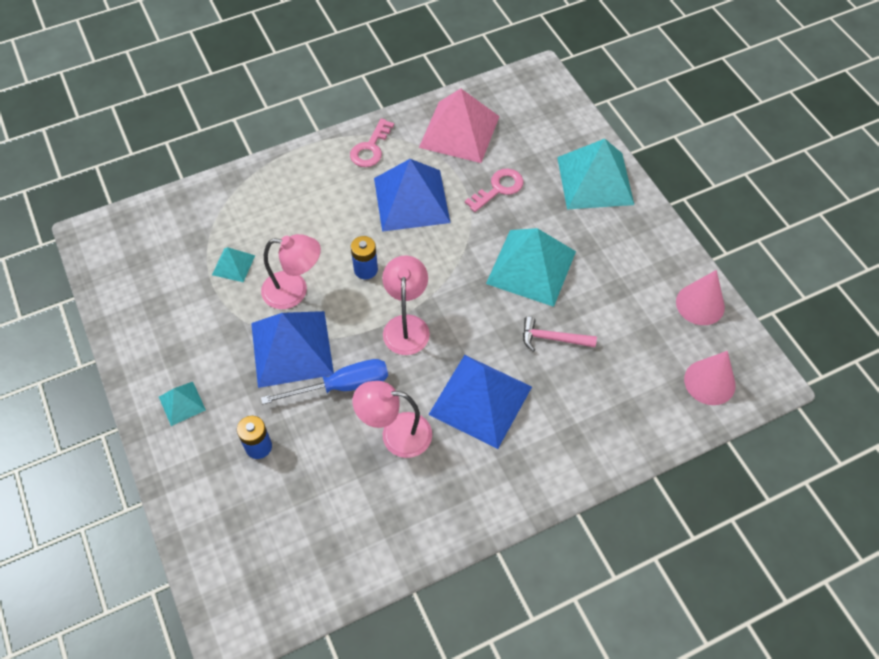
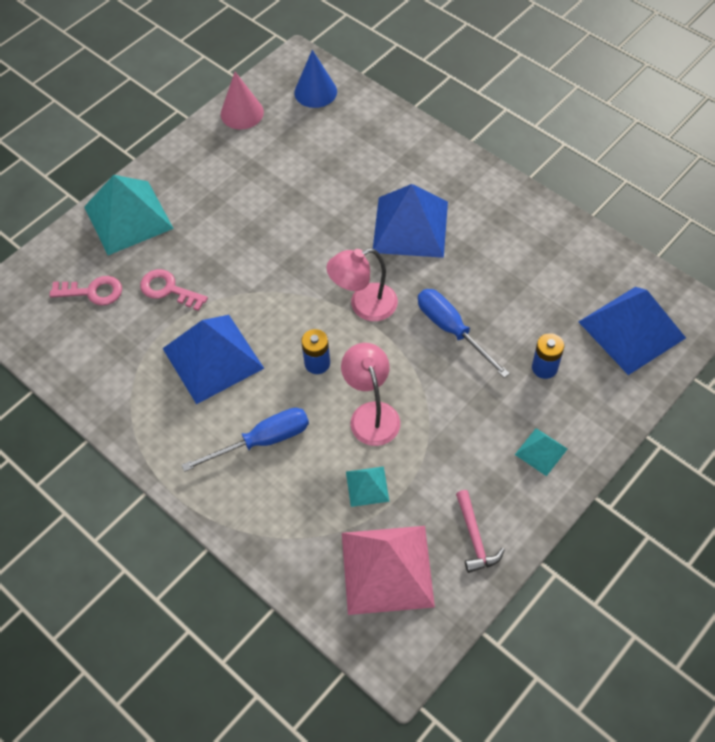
camera: 110 degrees left, 0 degrees up
(291, 348) = (435, 387): blue pyramid -> blue pyramid (632, 329)
(315, 210) = (263, 441): none -> blue screwdriver
(370, 148) = (154, 424): pink key -> pink key (93, 292)
(395, 434) = (474, 273): pink lamp -> none
(459, 131) = (100, 350): pink pyramid -> pink pyramid (387, 569)
(531, 267) = (254, 235): turquoise pyramid -> none
(552, 338) = (324, 197): pink hammer -> pink hammer (475, 538)
(709, 382) = (315, 92): pink cone -> blue cone

